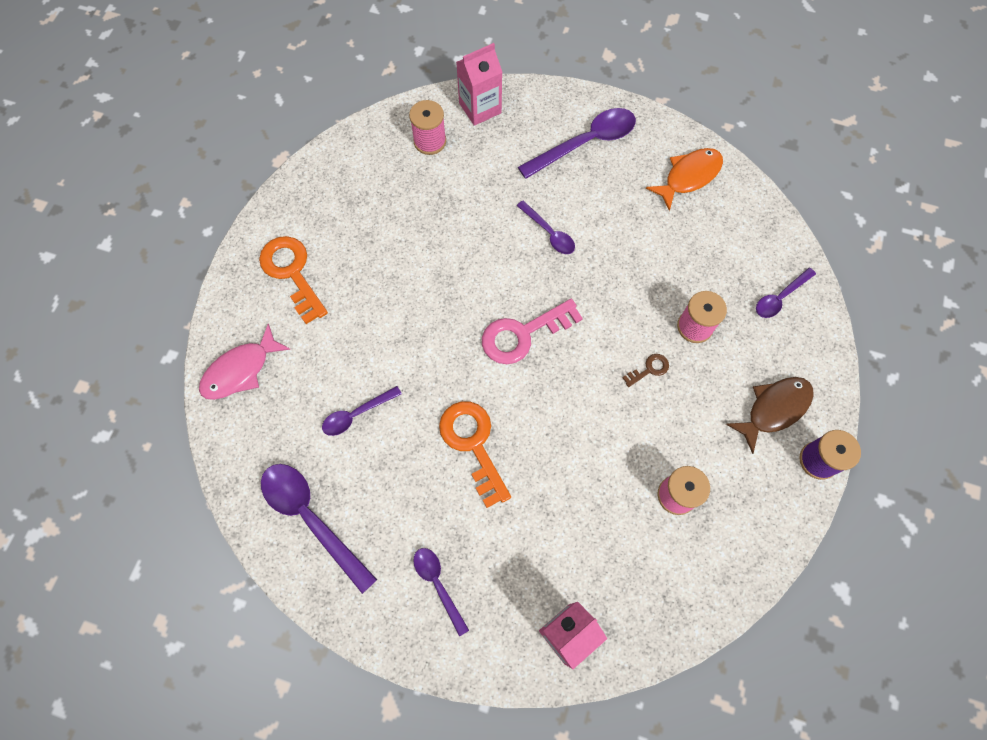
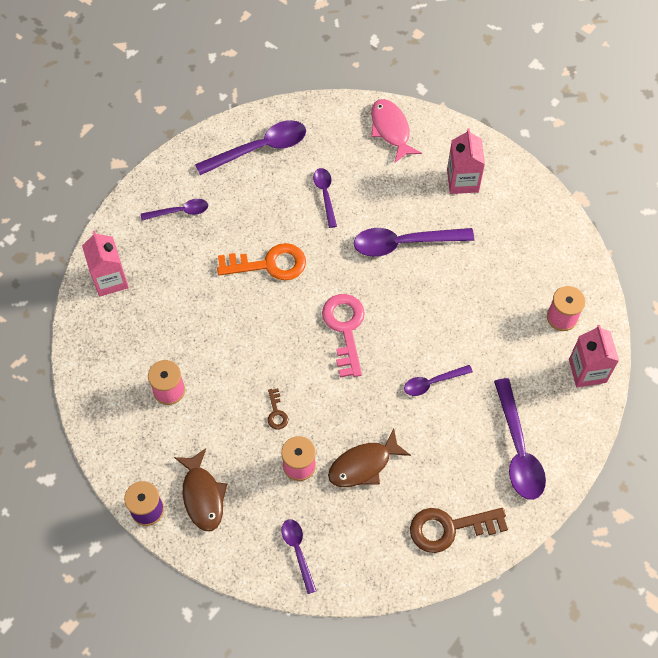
camera: 110 degrees right, 5 degrees down
(292, 273) = (462, 181): orange key -> pink carton
(394, 308) = (404, 243): none -> purple spoon
(665, 268) = (363, 465): none -> brown fish
(689, 177) = (450, 528): orange fish -> brown key

